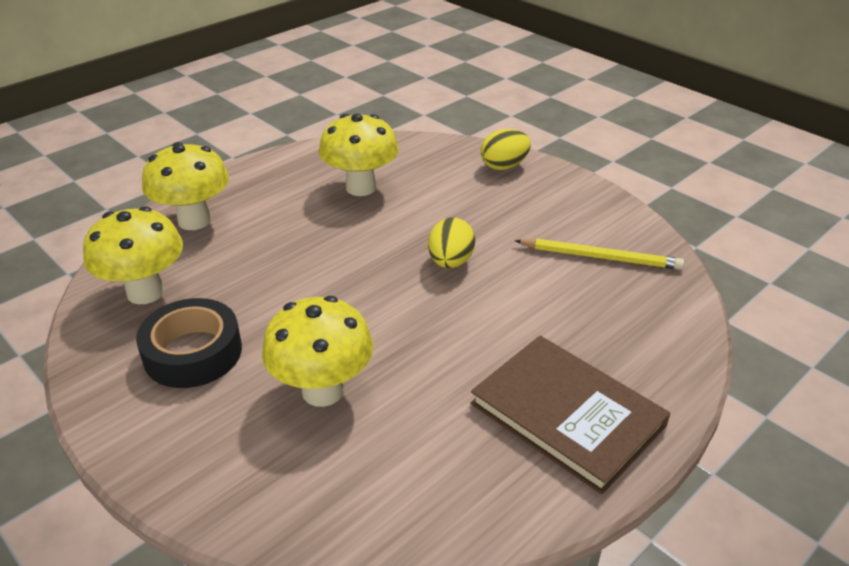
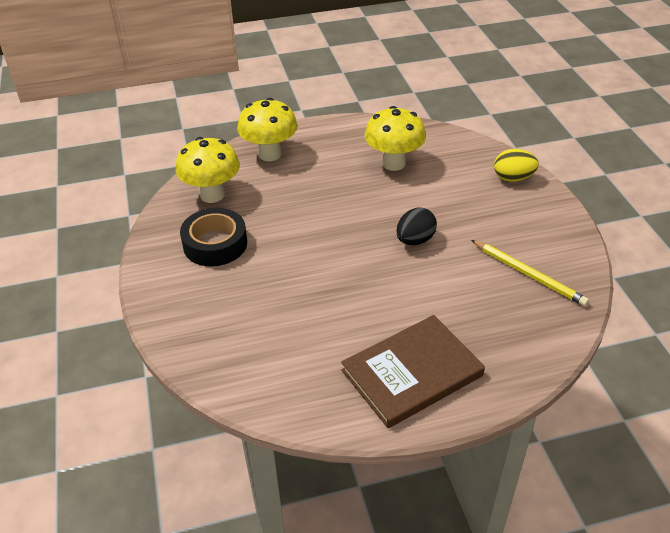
camera: 30 degrees right, 5 degrees up
(322, 391) = (272, 296): yellow mushroom -> none
(450, 262) = (415, 240): yellow egg -> black egg
(567, 414) = (412, 373): brown book -> brown book turned 75 degrees clockwise

